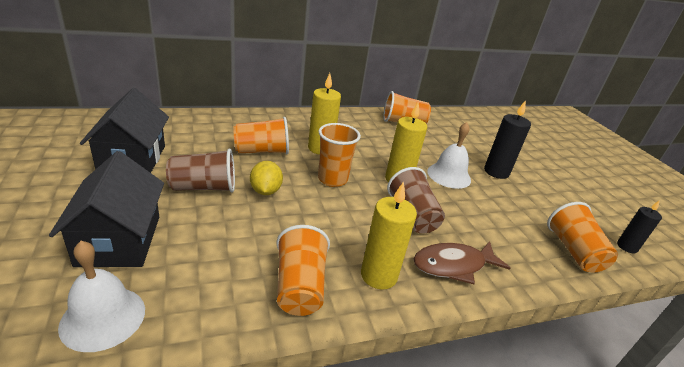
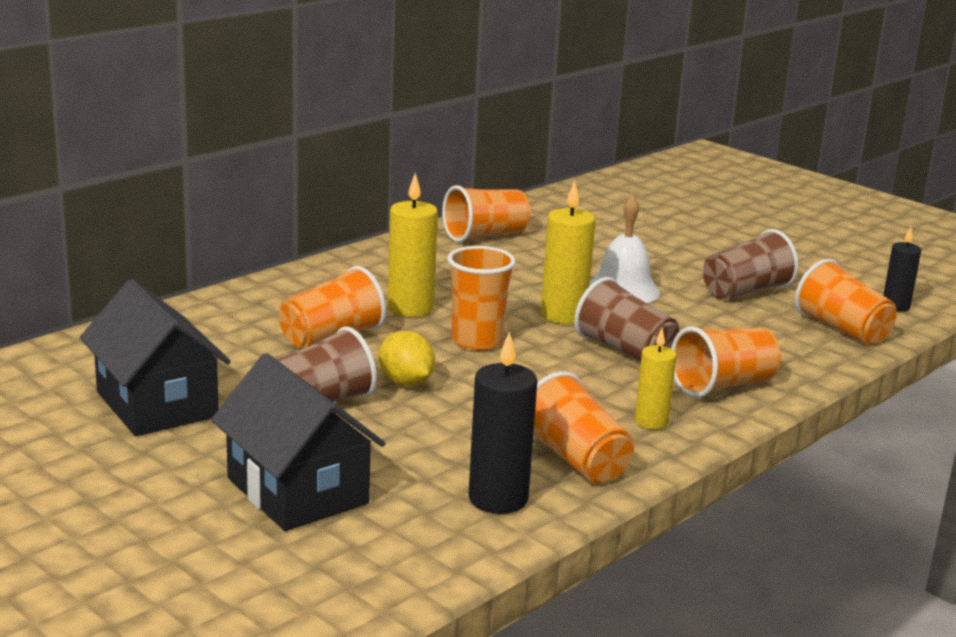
camera: 25 degrees left, 10 degrees down
(103, 317) = (396, 556): white bell -> none
(379, 275) = (651, 422): yellow candle -> yellow candle, size x0.63
(453, 265) = (723, 386): brown fish -> orange cup
(496, 172) = (679, 267): black candle -> black candle (498, 499)
(525, 201) = (745, 291): none -> brown cup

